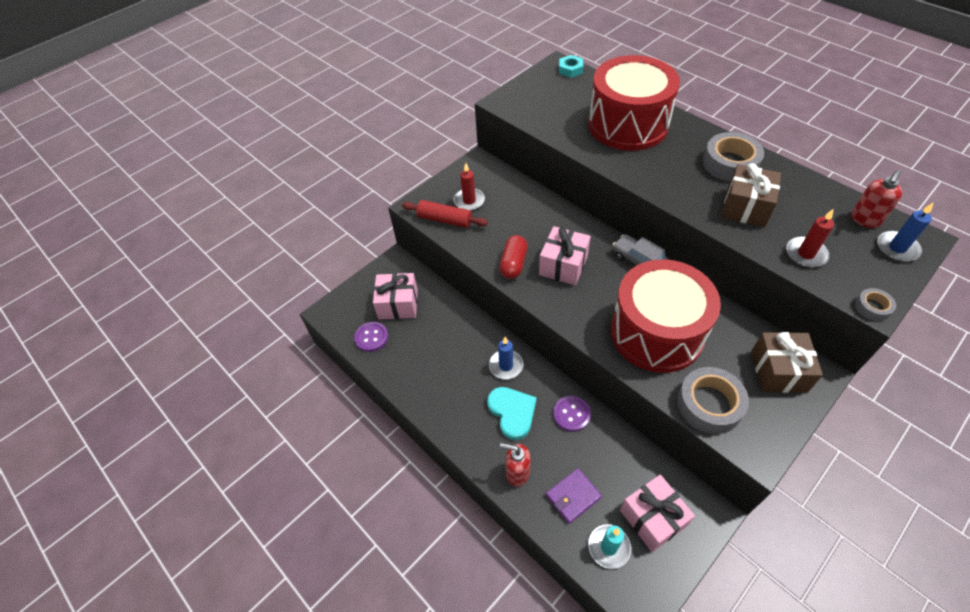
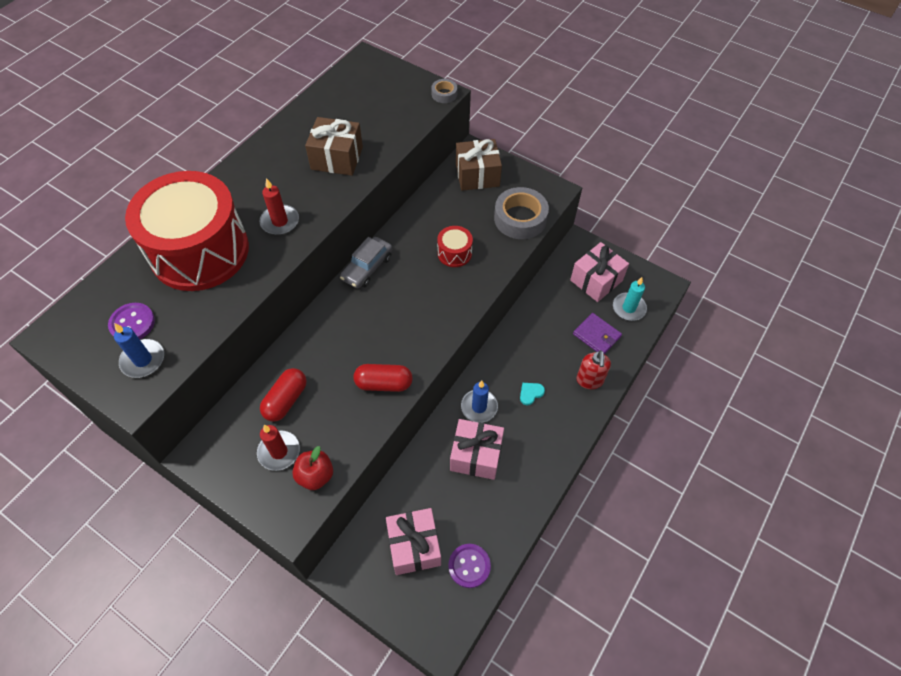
camera: 105 degrees left, 5 degrees up
(445, 220) = (315, 475): red rolling pin -> red apple
(510, 205) = (286, 400): none -> red capsule
(512, 412) = (530, 393): turquoise heart -> turquoise heart, size x0.49
(563, 265) = (380, 334): pink gift -> pink gift (476, 455)
(570, 70) = (67, 319): turquoise nut -> none
(571, 414) = (520, 343): purple button -> purple button (132, 323)
(656, 332) = (454, 253): red drum -> red drum, size x0.40
(730, 163) = (272, 166): grey tape -> none
(805, 254) = (392, 124): red candle -> red candle (280, 221)
(865, 220) = (347, 86): red soap dispenser -> none
(897, 248) = (378, 73): blue candle -> blue candle (143, 360)

